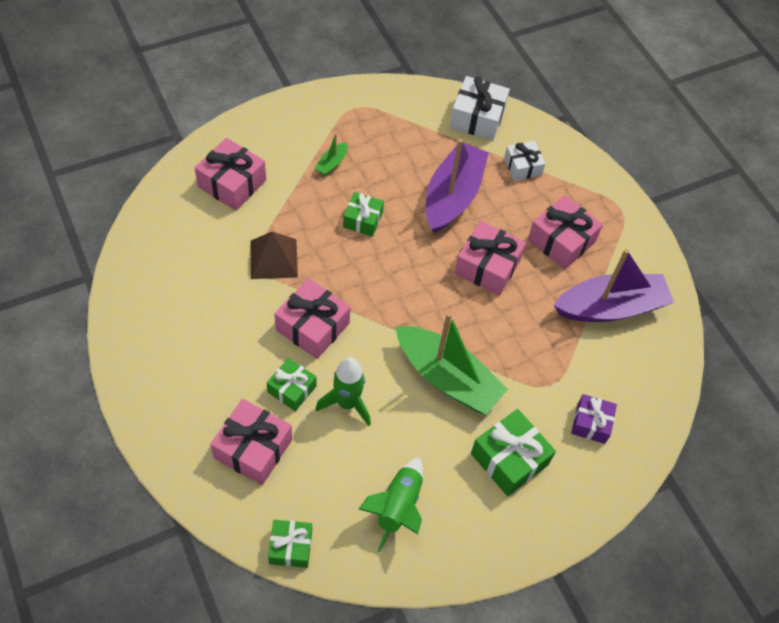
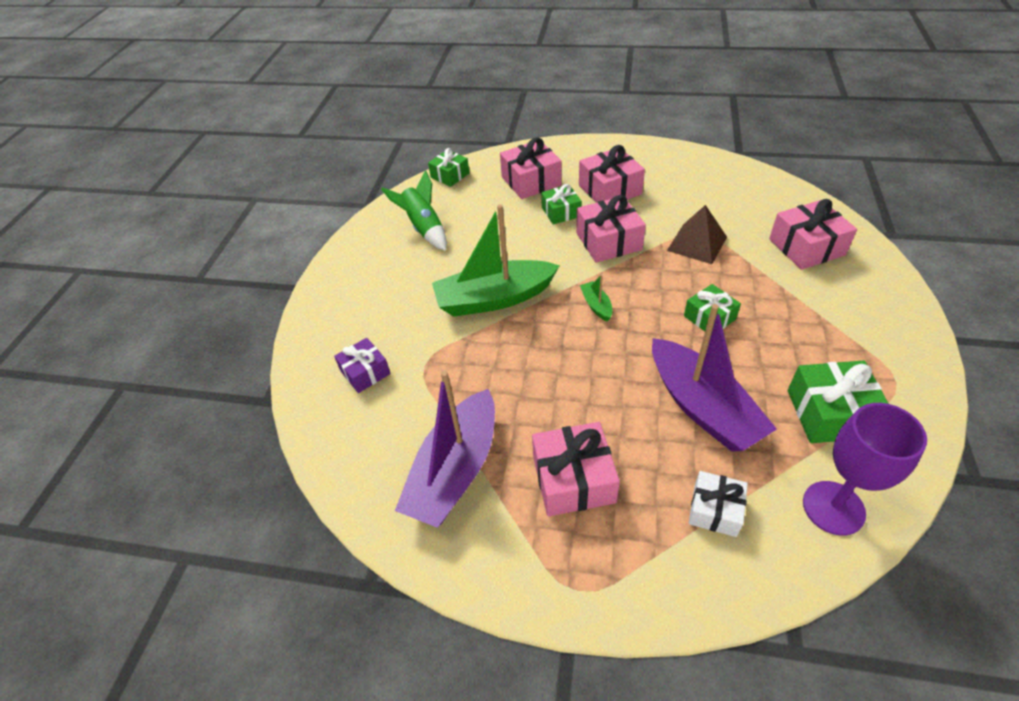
camera: 135 degrees right, 10 degrees down
(332, 163) = (804, 325): green boat -> green boat (596, 305)
(347, 403) = (524, 234): green rocket -> none
(477, 118) = (833, 508): white gift -> purple goblet
(487, 267) = (586, 387): pink gift -> pink gift (609, 189)
(509, 459) = (394, 302): green gift -> green gift (830, 413)

